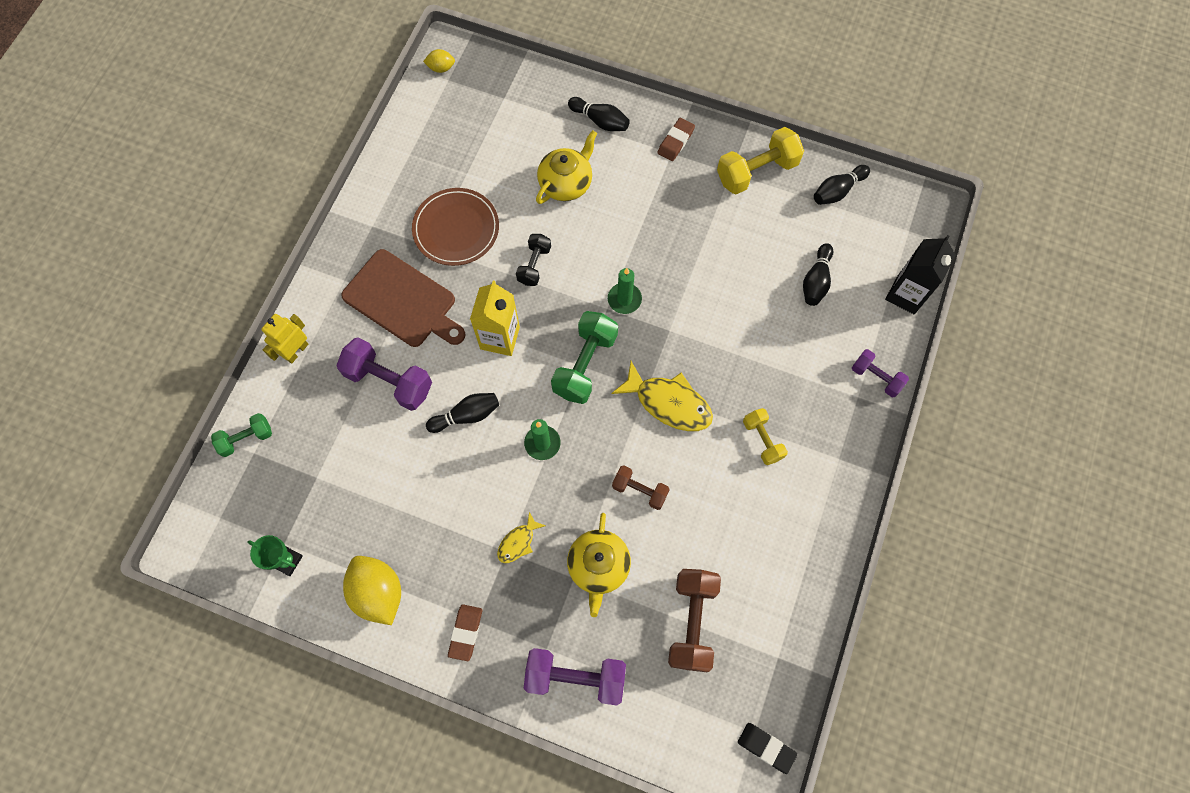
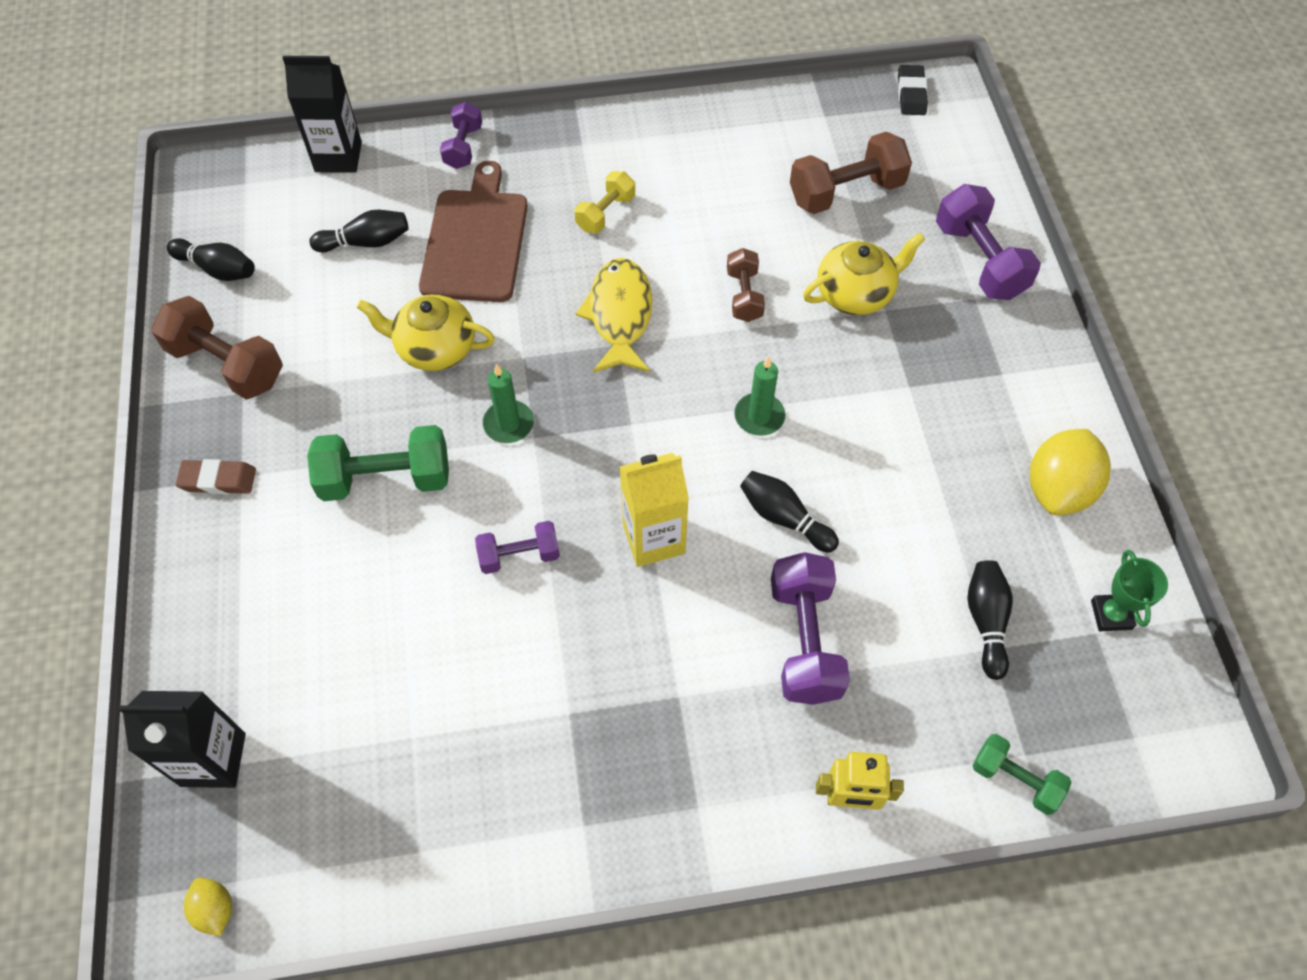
camera: 120 degrees left, 10 degrees down
(403, 301) = (678, 697): brown cutting board -> brown cutting board (476, 240)
(456, 229) = (519, 694): brown plate -> none
(465, 632) = (1023, 378): brown eraser -> none
(513, 89) = (213, 759): none -> black carton
(518, 542) = (890, 380): yellow fish -> none
(534, 265) = (519, 555): black dumbbell -> purple dumbbell
(566, 183) = (360, 585): yellow teapot -> yellow teapot (435, 348)
(585, 364) = (627, 423): green dumbbell -> green dumbbell (386, 478)
(600, 121) = (223, 596): black bowling pin -> black bowling pin (986, 621)
(756, 171) = (227, 364): yellow dumbbell -> brown dumbbell

